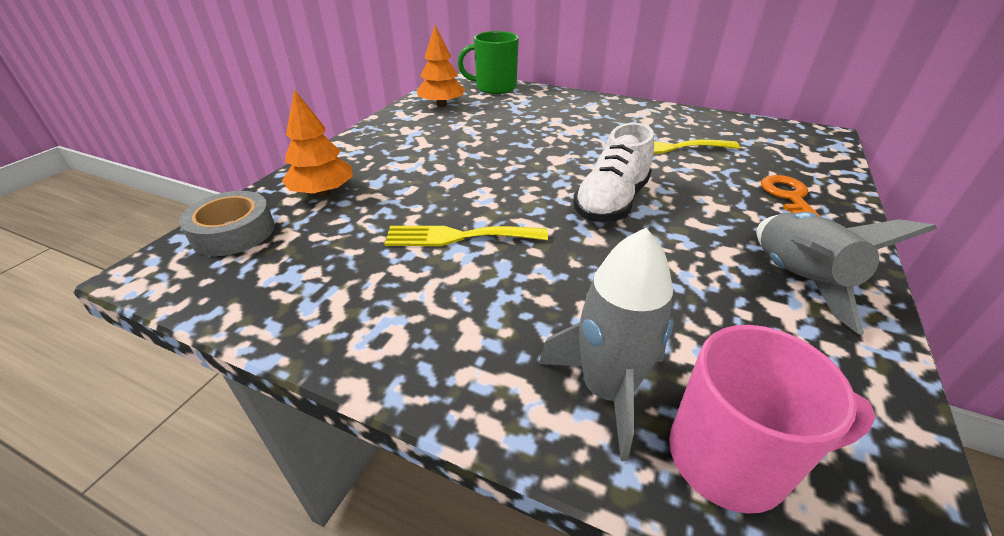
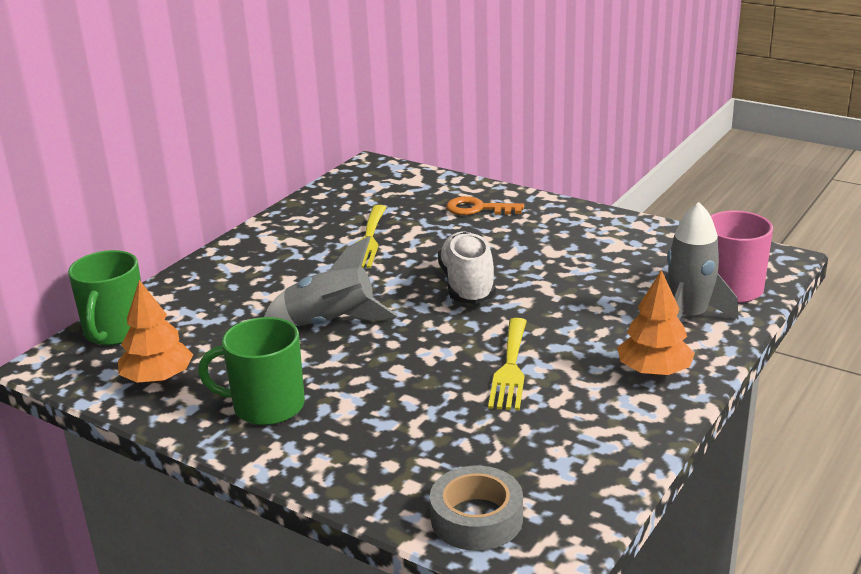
camera: 80 degrees left, 10 degrees down
(323, 192) = (399, 462): orange tree -> orange tree (654, 371)
(406, 138) = (266, 406): none -> green mug
(611, 202) = (467, 285): white shoe -> white shoe turned 135 degrees counterclockwise
(797, 280) = (586, 233): grey rocket -> grey rocket (331, 323)

